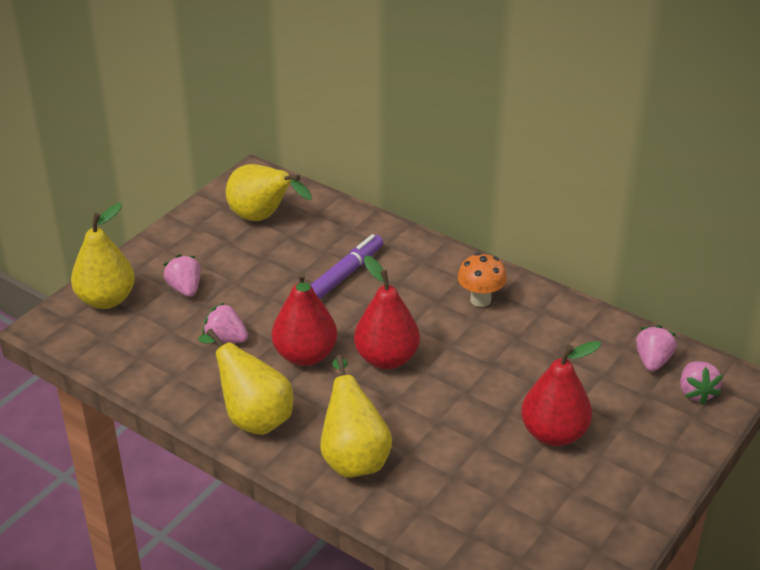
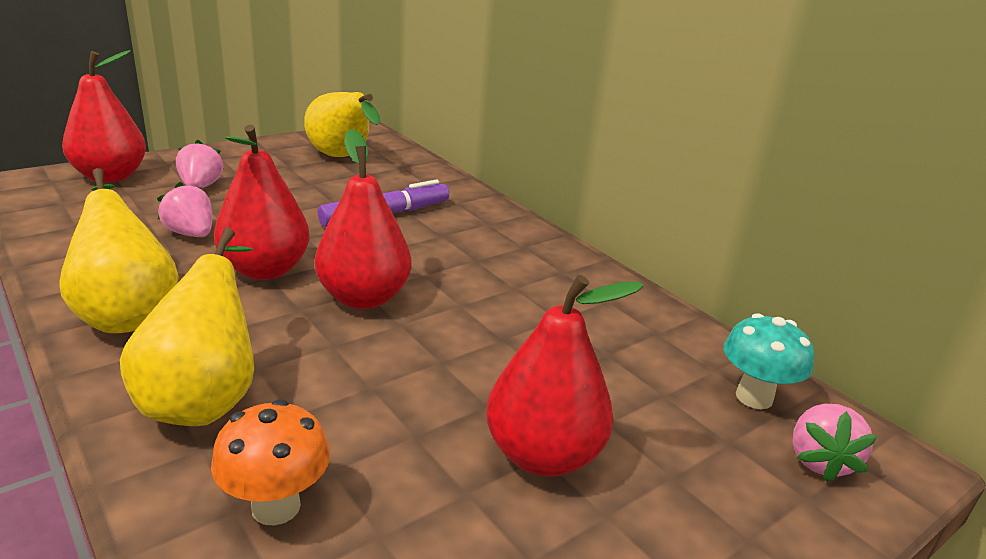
camera: 15 degrees right, 10 degrees down
(106, 299) = (110, 176): yellow pear -> red pear
(480, 300) = (533, 271): orange mushroom -> orange mushroom (276, 506)
(652, 361) = (754, 397): pink strawberry -> turquoise mushroom

